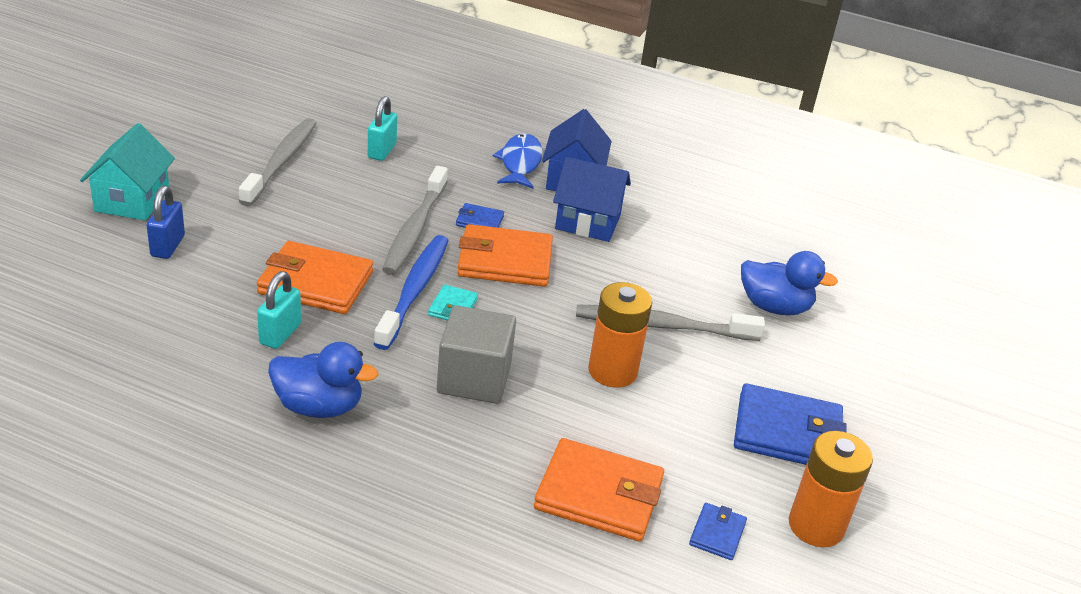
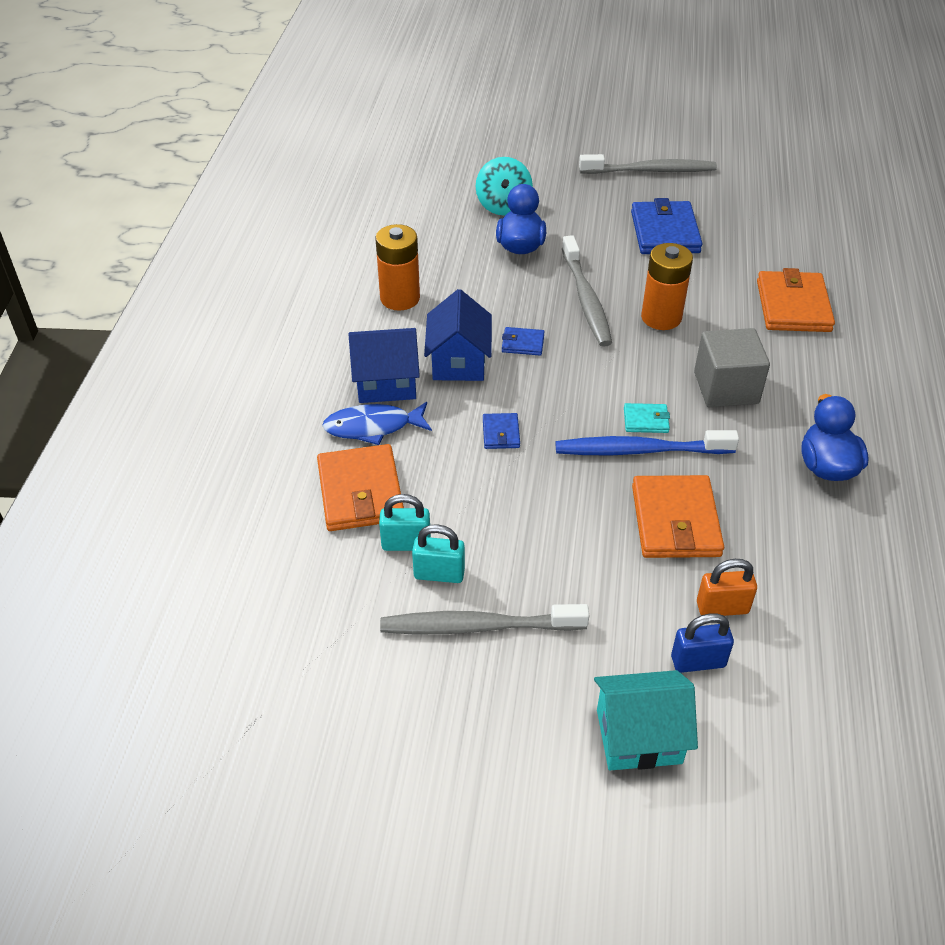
camera: 100 degrees left, 10 degrees up
(206, 276) = (722, 607): none -> orange padlock
(280, 334) = (762, 520): turquoise padlock -> turquoise padlock (439, 574)
(415, 229) = (543, 475): grey toothbrush -> grey toothbrush (650, 171)
(505, 261) = (556, 403): orange wallet -> orange wallet (360, 492)
(717, 534) = (783, 254): blue wallet -> blue wallet (523, 343)
(816, 526) = (743, 217): orange battery -> orange battery (400, 298)
(861, 316) = (503, 205): none -> turquoise spinning top

